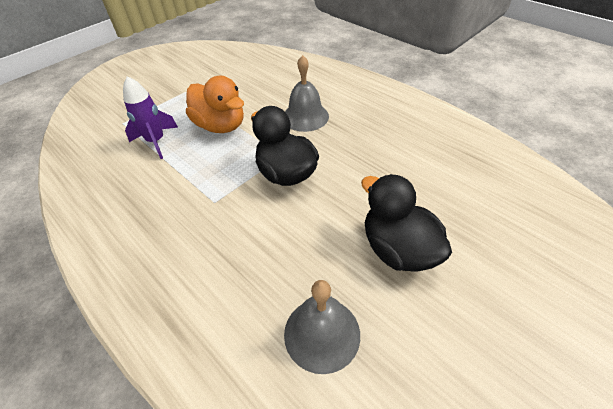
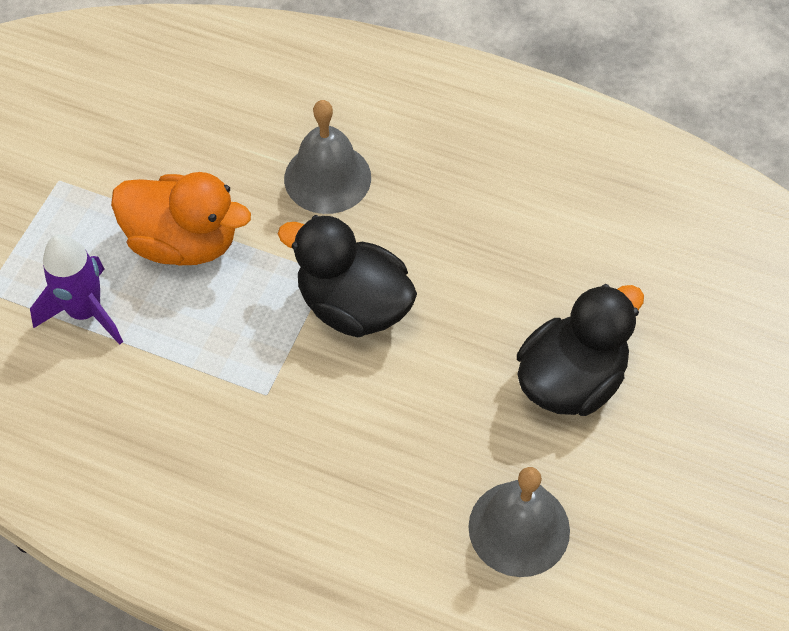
camera: 25 degrees left, 10 degrees up
(398, 249) = (571, 380): black duck -> black duck turned 105 degrees clockwise

